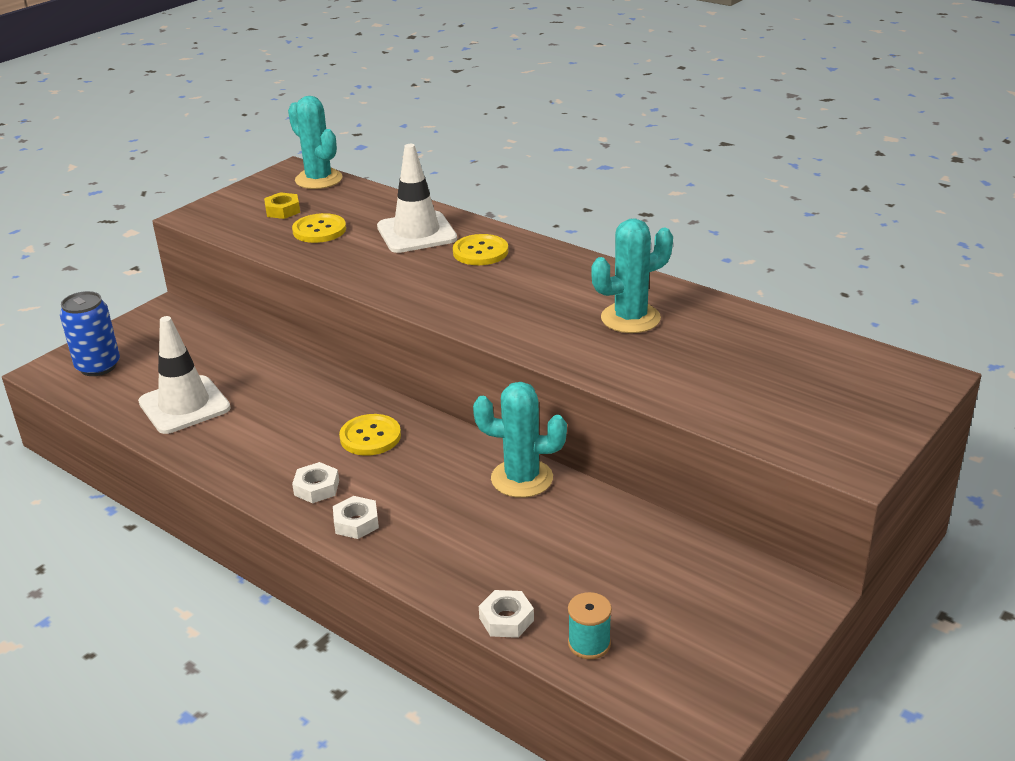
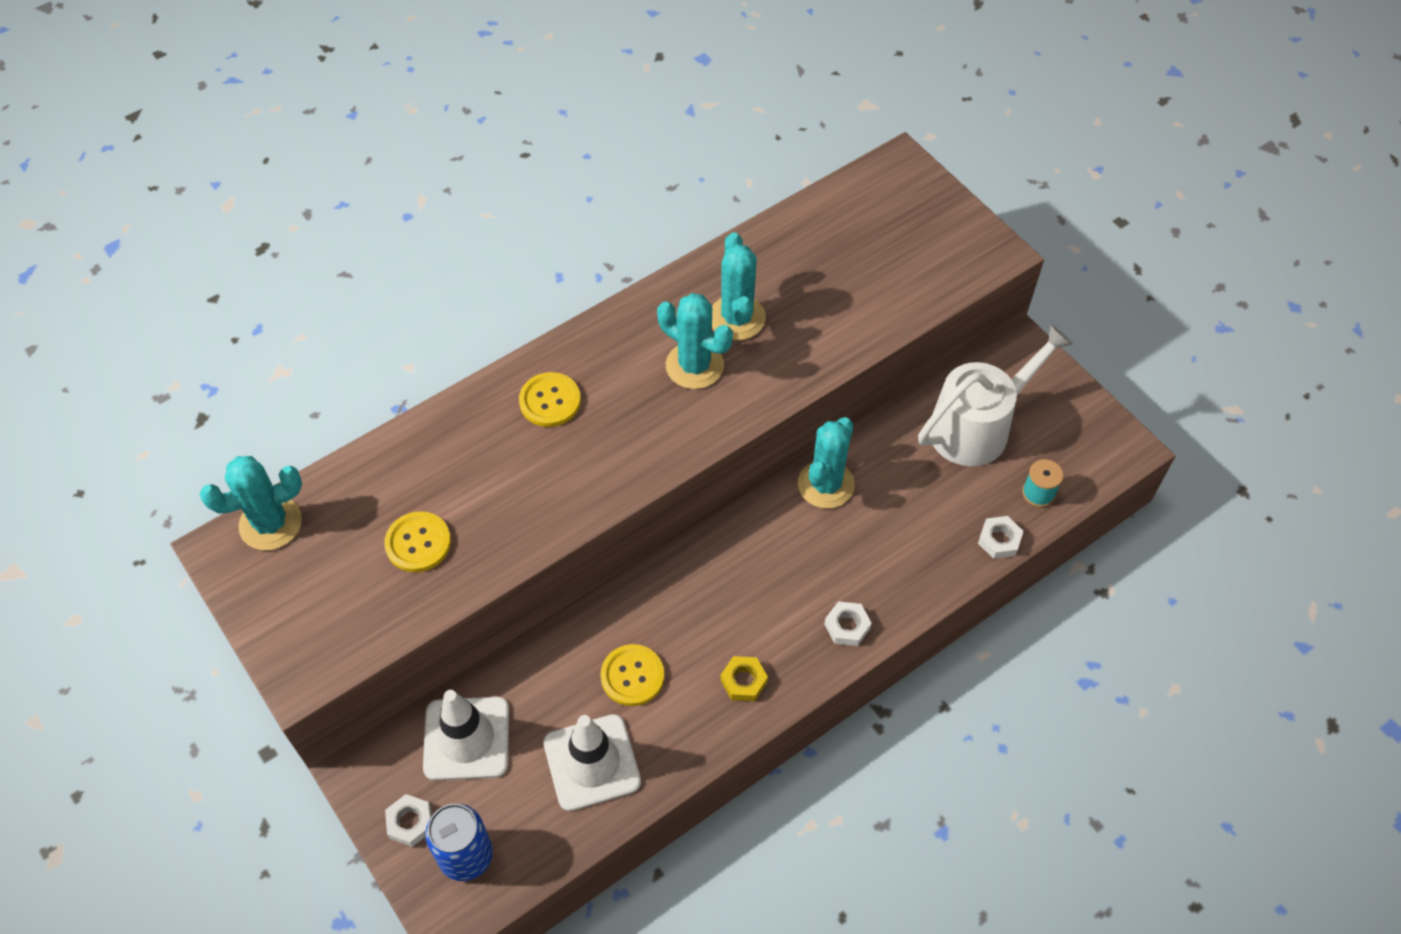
camera: 75 degrees left, 25 degrees up
(283, 210) = (341, 575): yellow nut -> yellow nut (743, 681)
(316, 488) = (784, 652): white nut -> white nut (410, 822)
(370, 437) = (718, 592): yellow button -> yellow button (632, 676)
(416, 233) = (475, 449): white traffic cone -> white traffic cone (466, 738)
(558, 307) = (694, 366): none -> turquoise cactus
(659, 576) = (977, 426): none -> white watering can

